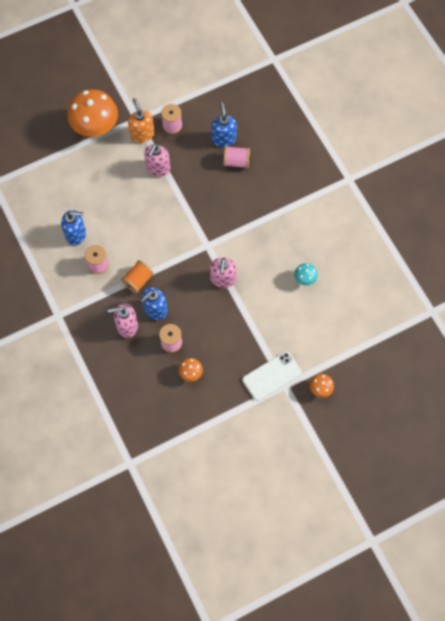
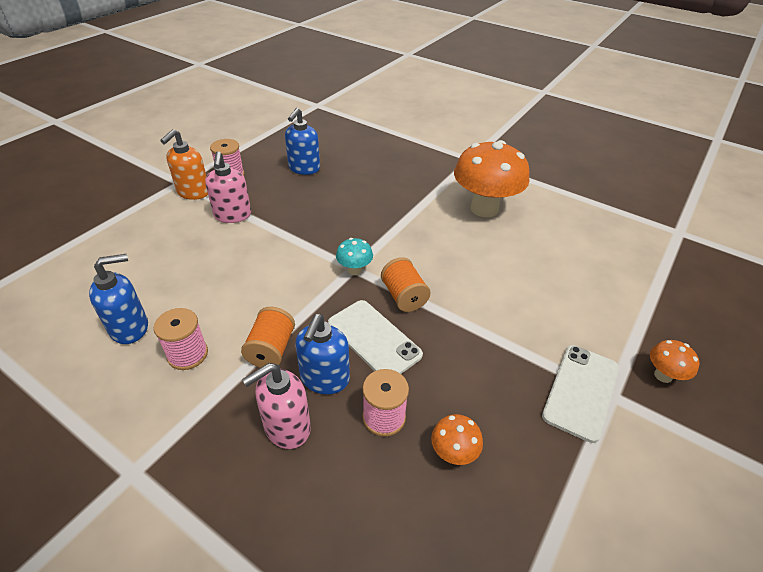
camera: 30 degrees left, 25 degrees down
(96, 128) = (122, 205): orange mushroom -> orange mushroom (484, 208)
(142, 134) = (193, 192): orange soap dispenser -> orange soap dispenser turned 105 degrees counterclockwise
(191, 298) = (374, 339): none -> white phone
(223, 279) = (404, 296): pink soap dispenser -> orange spool
(224, 139) = (304, 168): blue soap dispenser -> blue soap dispenser turned 120 degrees counterclockwise
(236, 162) = (333, 181): pink spool -> none
(304, 279) = (510, 256): turquoise mushroom -> turquoise mushroom (354, 270)

